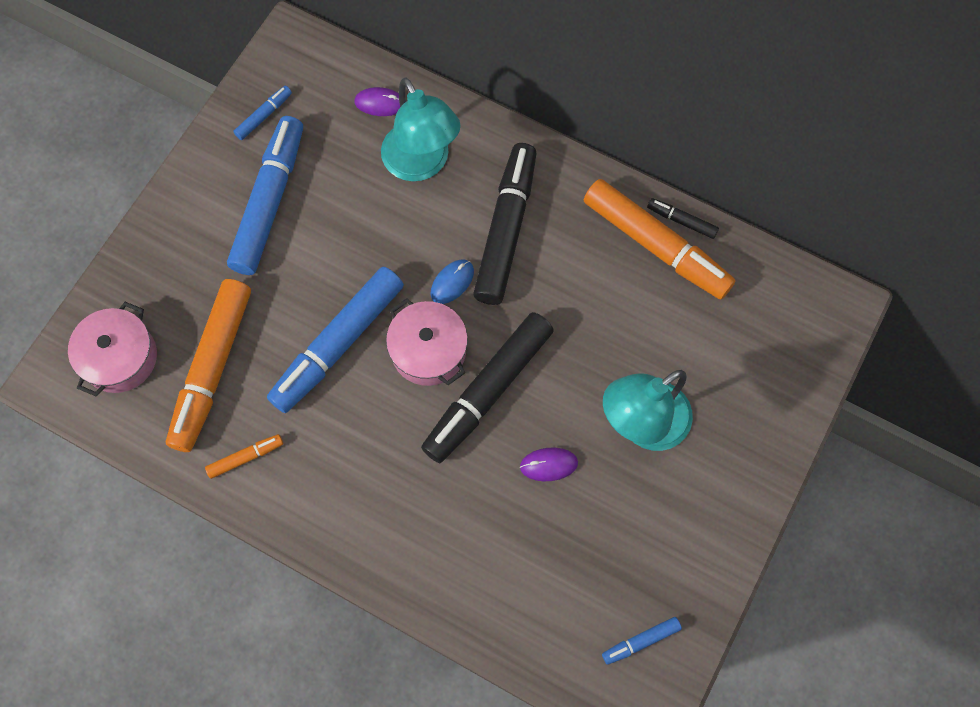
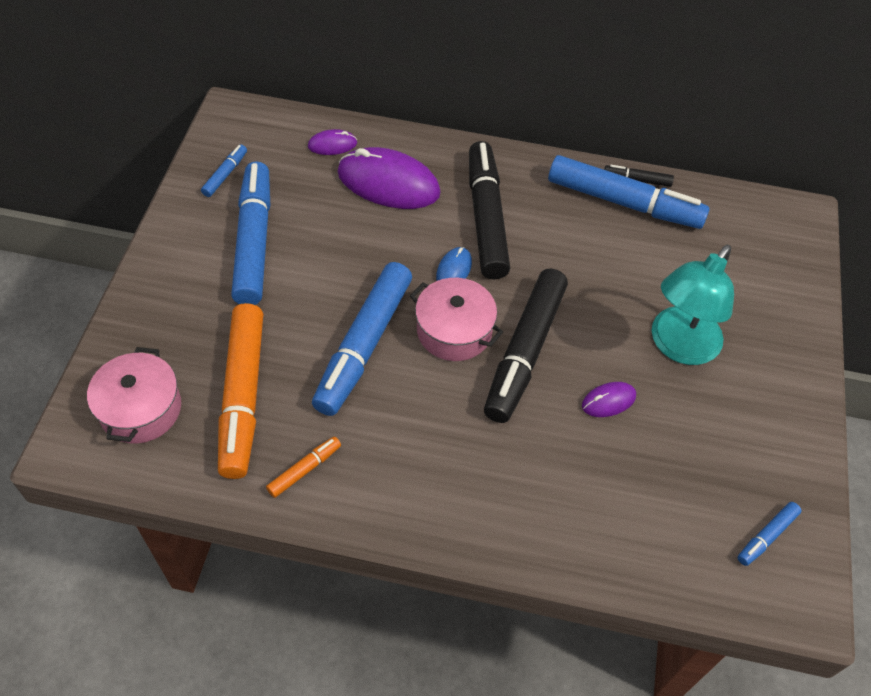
camera: 20 degrees left, 15 degrees down
(421, 164) = (388, 183): turquoise lamp -> purple mouse
(656, 245) = (624, 203): orange marker -> blue marker

